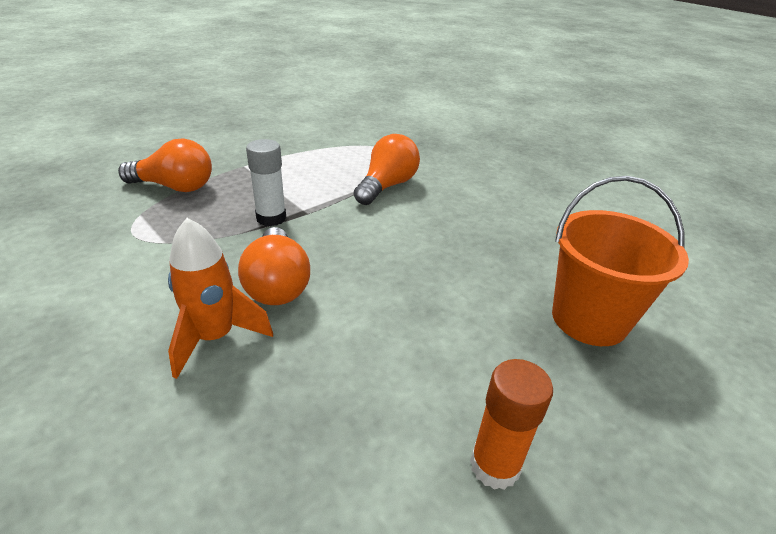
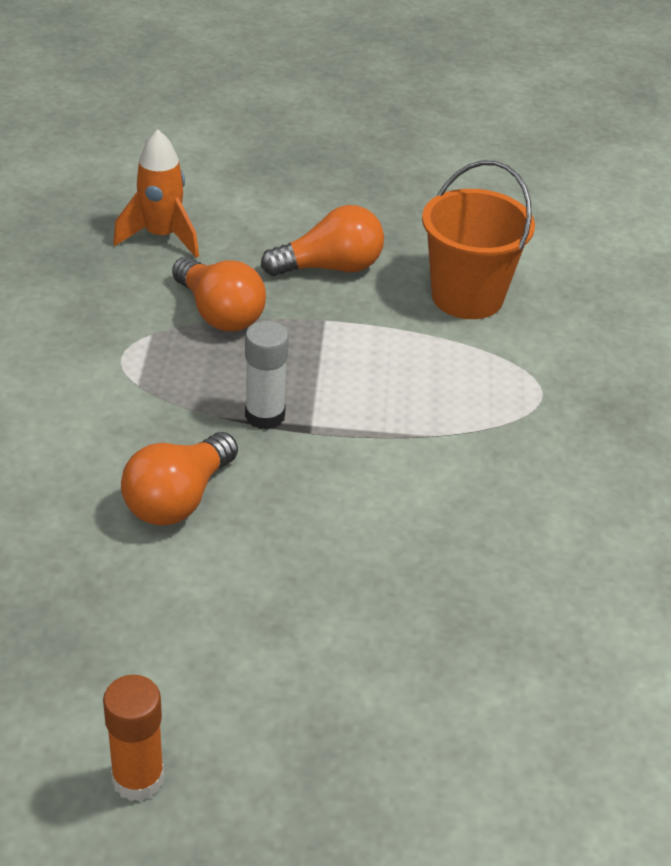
camera: 45 degrees right, 5 degrees up
(215, 337) = (73, 517): orange rocket -> orange rocket (162, 237)
(387, 186) = (452, 450): orange light bulb -> orange light bulb (330, 267)
(589, 319) = (420, 757): orange bucket -> orange bucket (467, 297)

